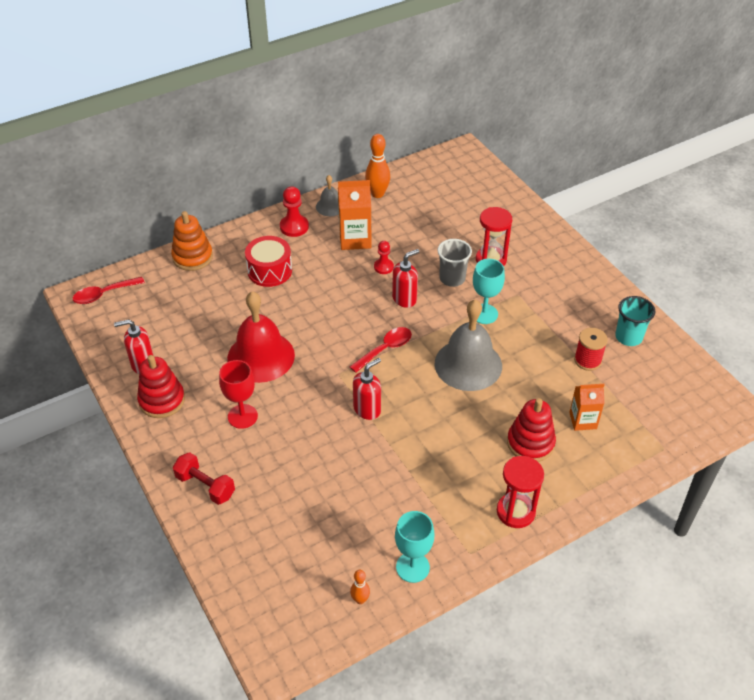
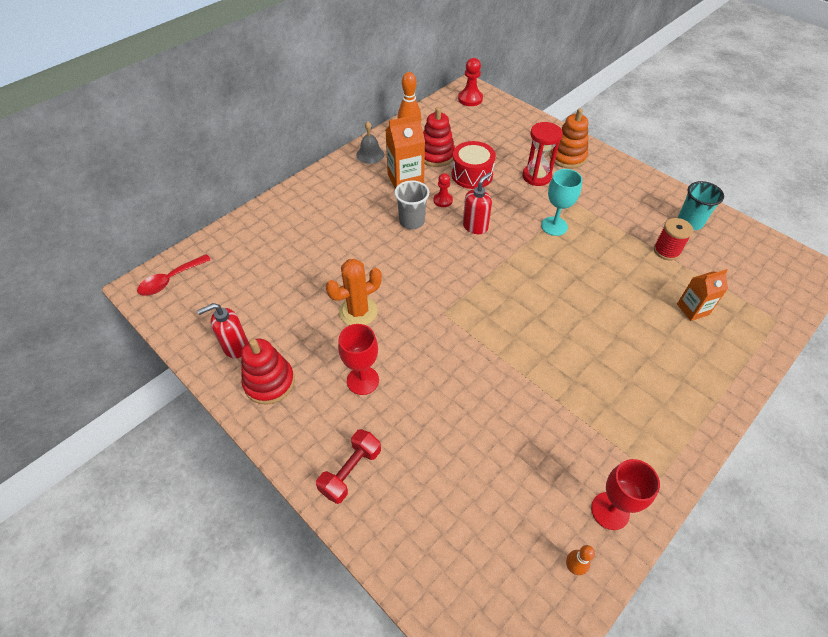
camera: 15 degrees left, 5 degrees up
(192, 257) = (253, 225): orange stacking toy -> orange stacking toy (567, 157)
(205, 486) = (351, 471): red dumbbell -> red dumbbell turned 75 degrees counterclockwise
(261, 356) = (358, 311): red bell -> orange cactus
(269, 271) = (335, 224): red drum -> red drum (472, 175)
(294, 227) = (343, 178): red pawn -> red pawn (470, 99)
(367, 409) = (487, 344): red soap dispenser -> none
(385, 349) = (478, 278): red spoon -> none
(412, 567) = (610, 511): turquoise goblet -> red goblet
(452, 278) = (510, 199): grey cup -> grey cup (412, 221)
(468, 364) = (562, 277): grey bell -> none
(515, 512) = (680, 419): red hourglass -> none
(530, 443) = (657, 343): red stacking toy -> red stacking toy (436, 155)

